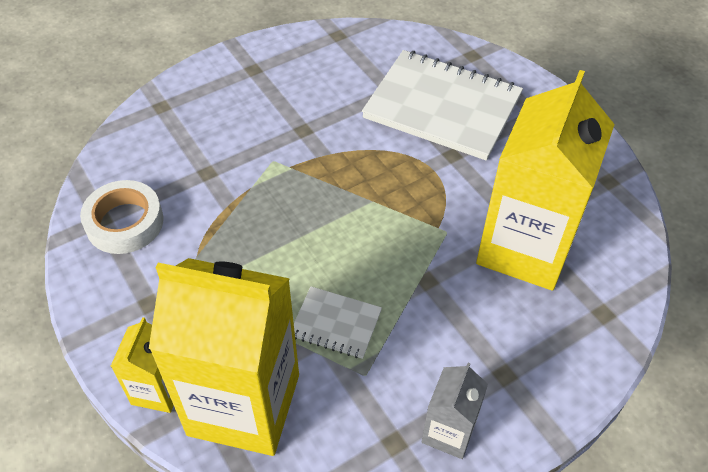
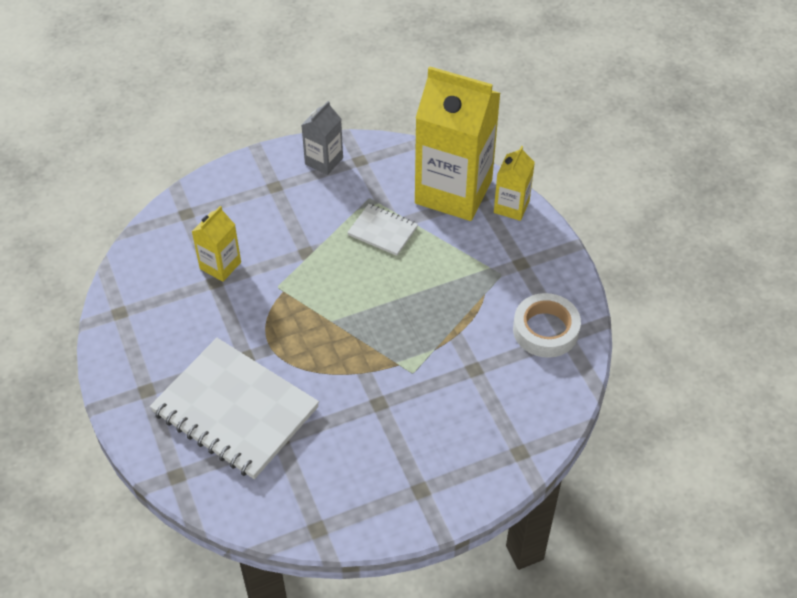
camera: 170 degrees left, 0 degrees up
(525, 248) = (220, 265): yellow carton -> yellow carton, size x0.47

